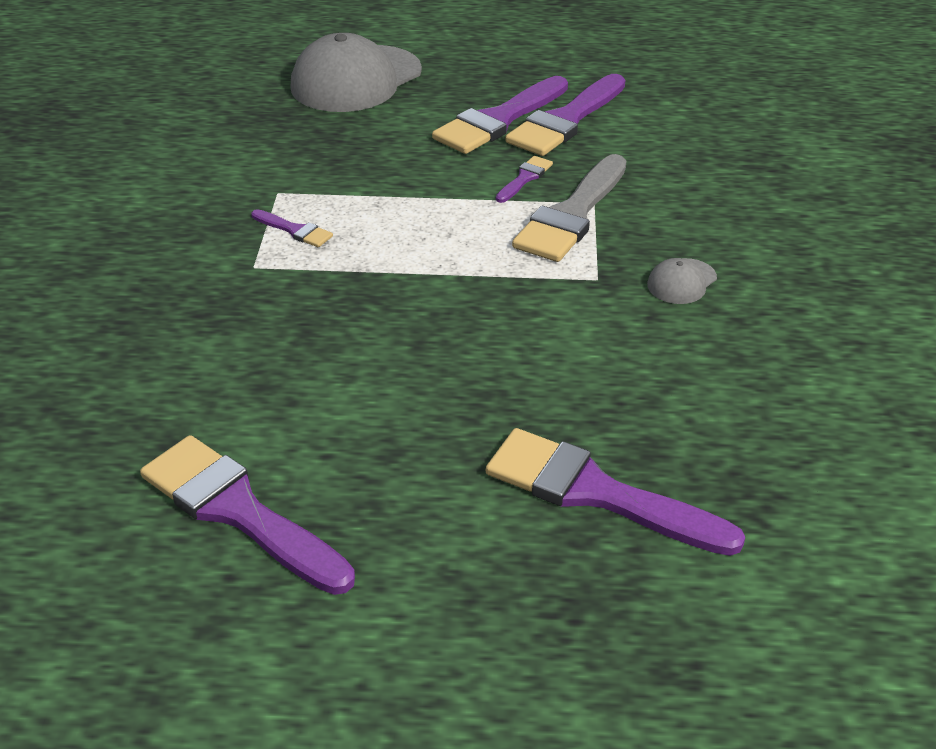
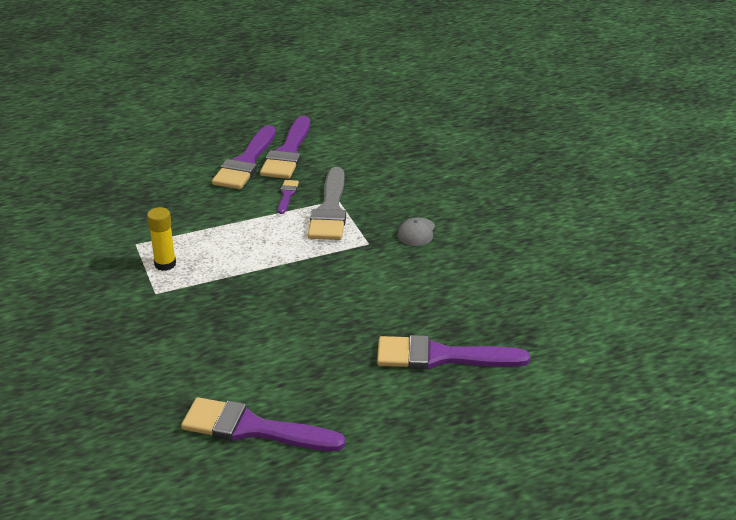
camera: 25 degrees left, 5 degrees down
(294, 230) = (165, 264): purple brush -> yellow glue stick
(356, 79) = (132, 157): grey cap -> none

